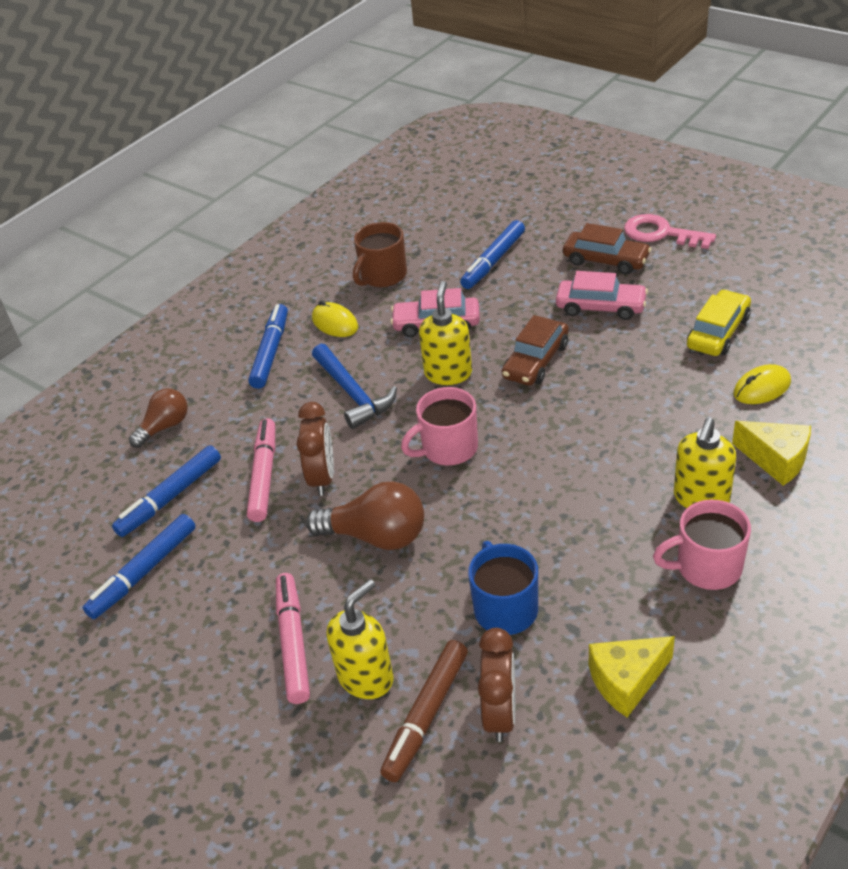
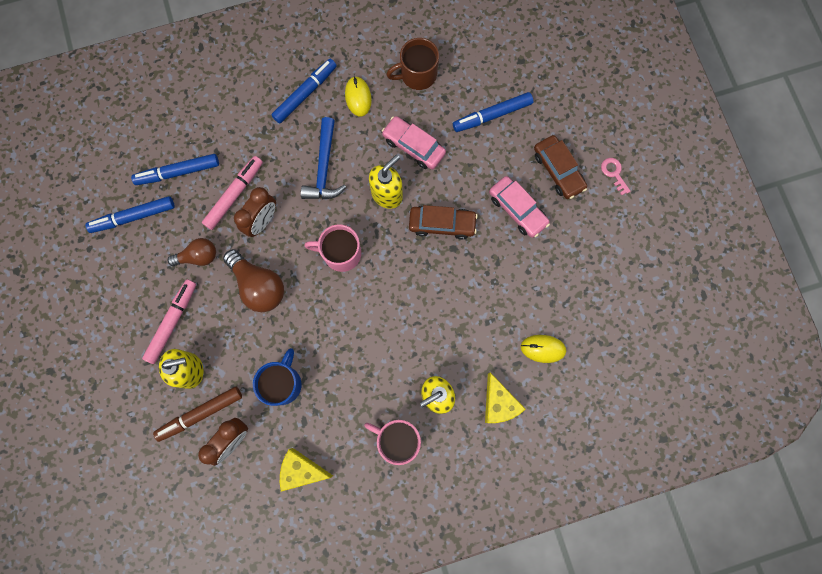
camera: 30 degrees right, 35 degrees up
(164, 427) = (208, 112): brown light bulb -> brown light bulb (198, 256)
(535, 361) = (442, 224): brown car -> brown car turned 150 degrees counterclockwise
(661, 234) = (614, 173): pink key -> pink key, size x0.57
(718, 332) = (562, 286): yellow car -> none

